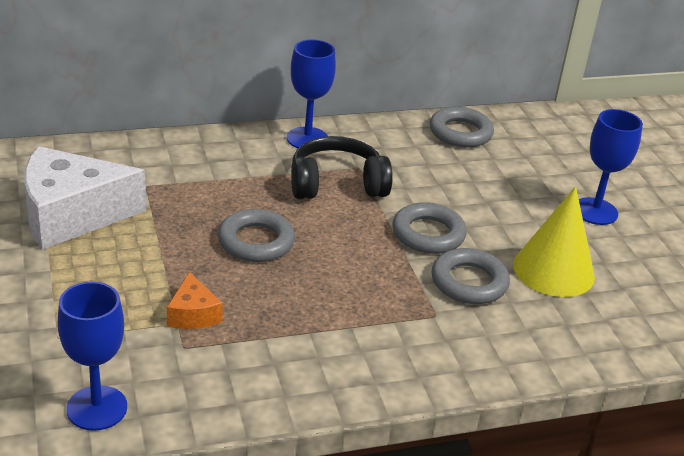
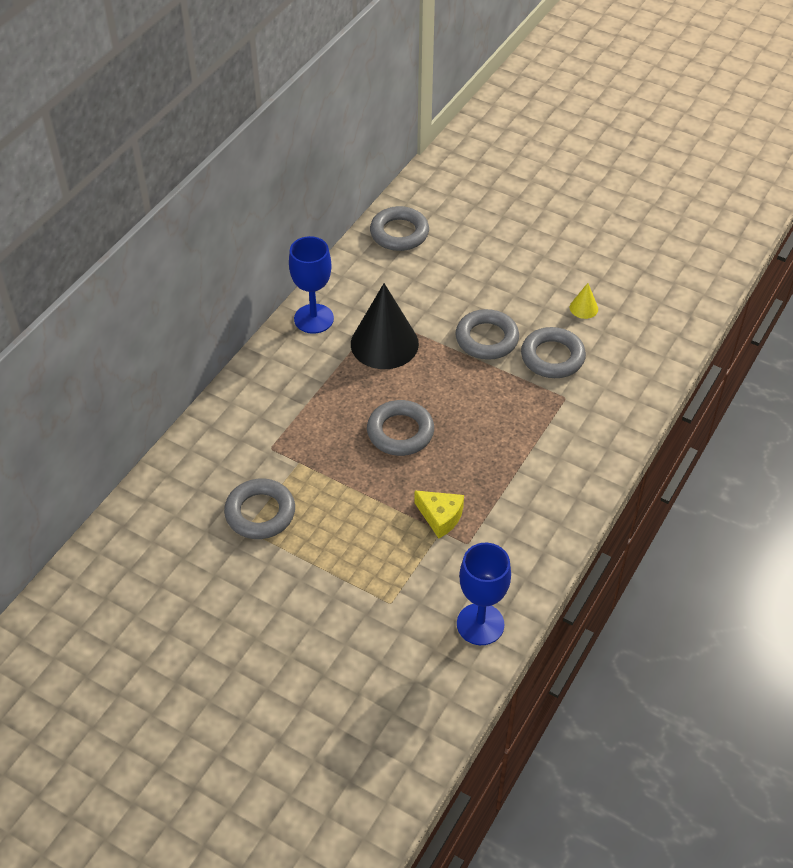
camera: 40 degrees left, 15 degrees up
(71, 215) = (260, 513): white cheese -> grey ring
(193, 314) = (440, 517): orange cheese -> yellow cheese
(337, 184) = (384, 343): black headphones -> black cone
(553, 270) = (583, 308): yellow cone -> yellow cone, size x0.43
(595, 211) = (552, 239): blue goblet -> none

